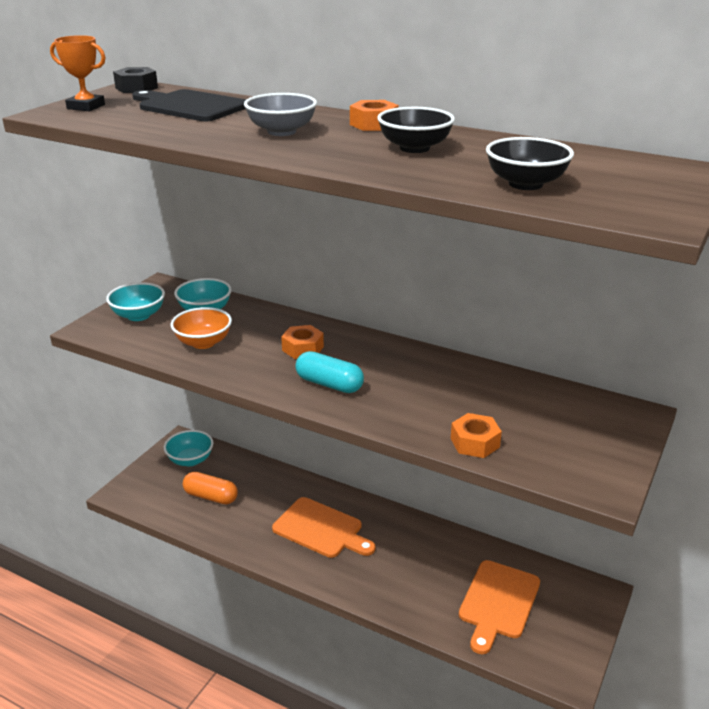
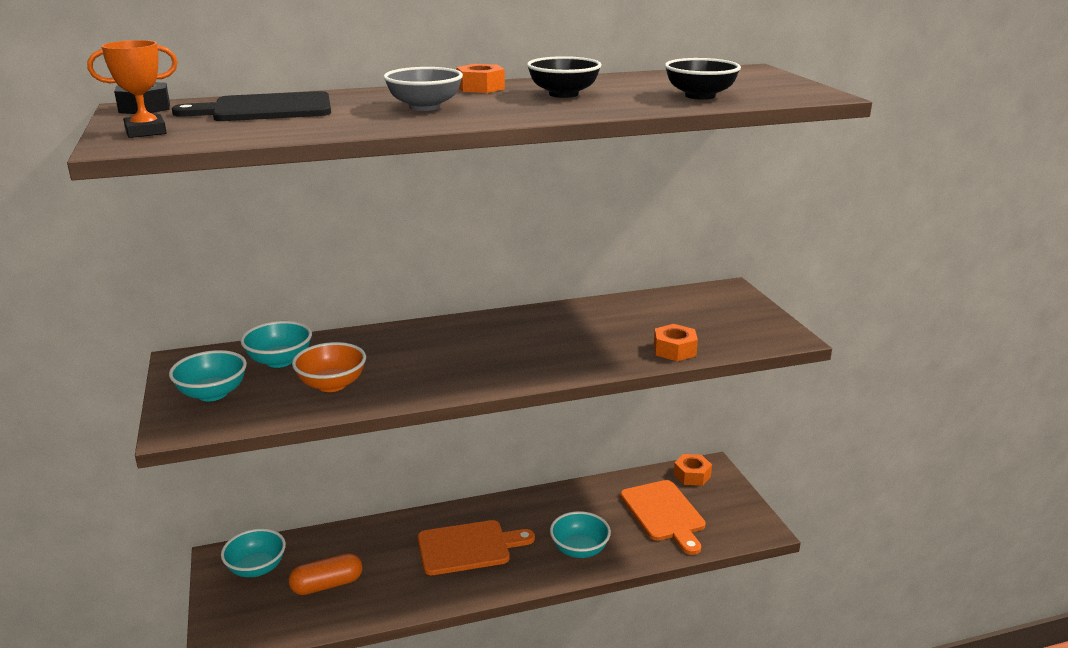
camera: 45 degrees left, 5 degrees down
(303, 348) = (434, 349): orange nut -> orange nut (692, 475)
(329, 384) = (506, 363): turquoise capsule -> none
(392, 584) = (579, 549): none -> turquoise bowl

